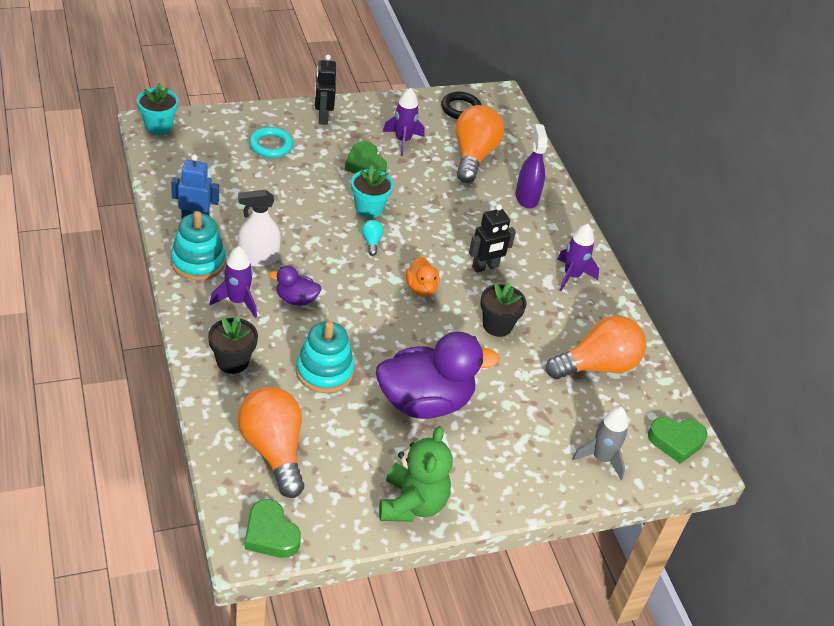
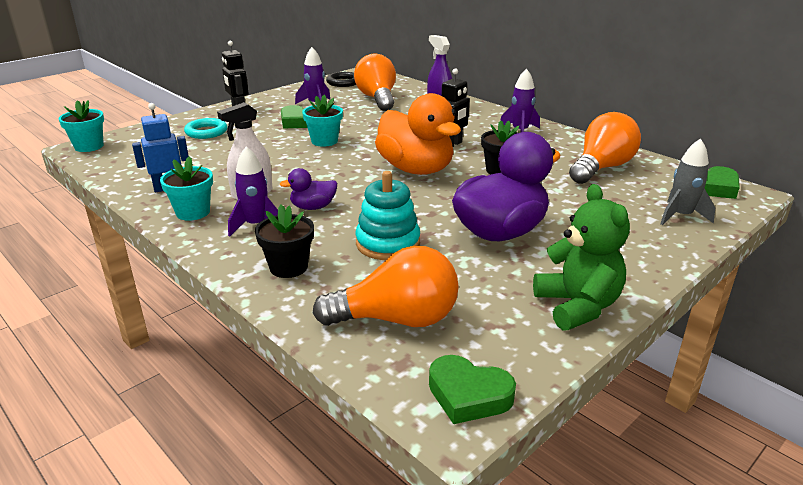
camera: 20 degrees left, 15 degrees down
(198, 262) = (193, 212): turquoise stacking toy -> turquoise flower pot
(273, 450) = (397, 319): orange light bulb -> orange light bulb turned 135 degrees clockwise
(371, 242) = (346, 157): turquoise light bulb -> none
(421, 288) = (416, 169): orange duck -> orange duck, size x2.14

